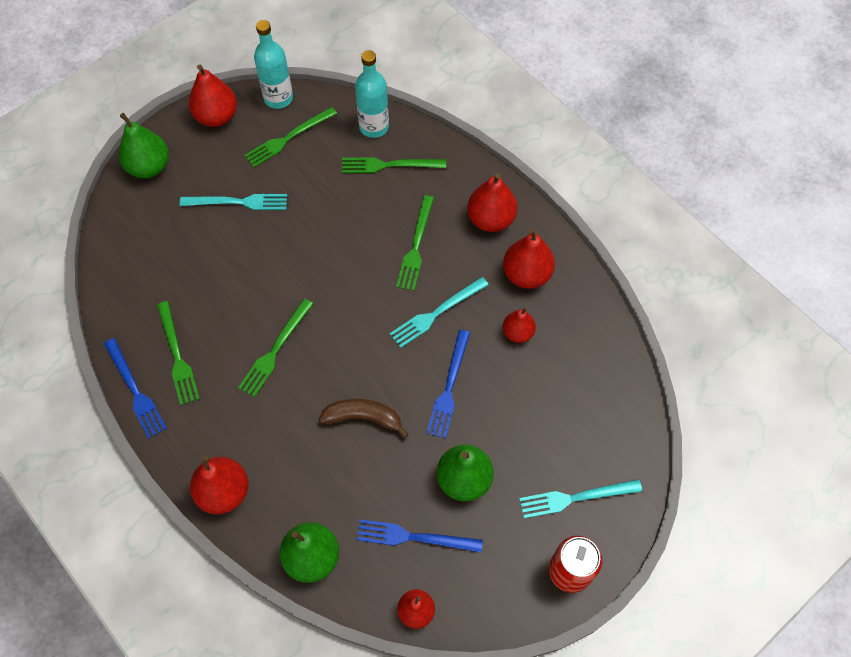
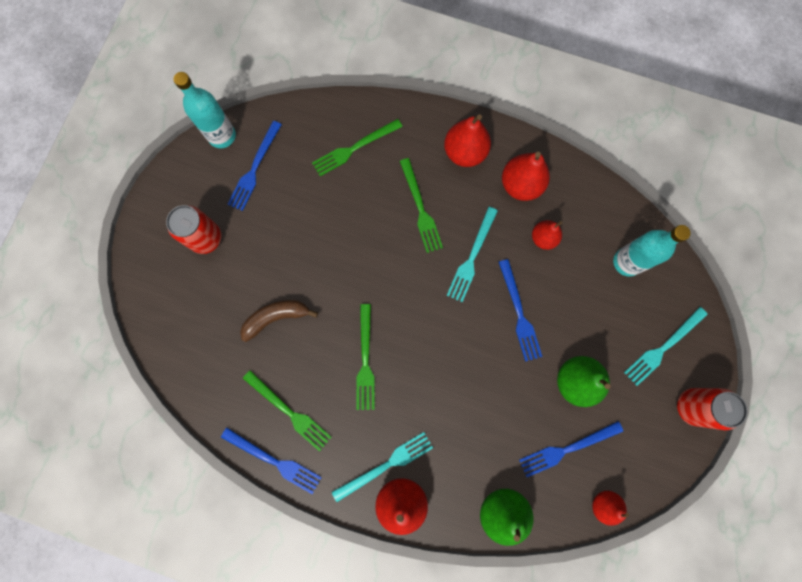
camera: 30 degrees left, 15 degrees up
(149, 167) = (151, 259): green pear -> none
(206, 173) = (206, 238): none -> red can
(217, 116) = (179, 181): red pear -> none
(238, 202) = (250, 249): turquoise fork -> turquoise fork (386, 465)
(288, 138) = (254, 168): green fork -> blue fork
(364, 418) = (470, 376): brown banana -> brown banana (276, 317)
(374, 127) = (320, 120): turquoise bottle -> turquoise bottle (627, 262)

